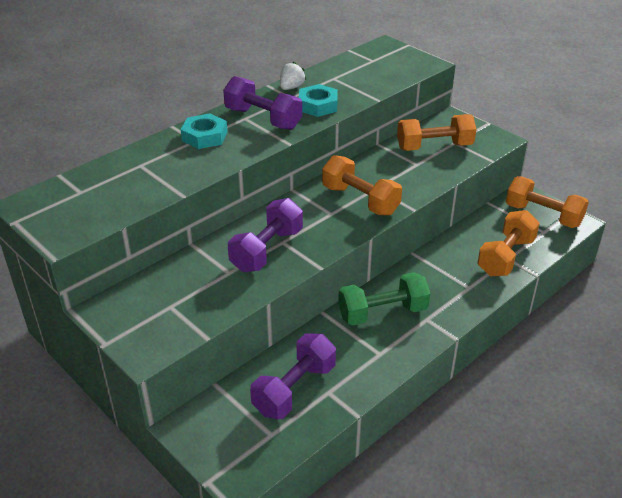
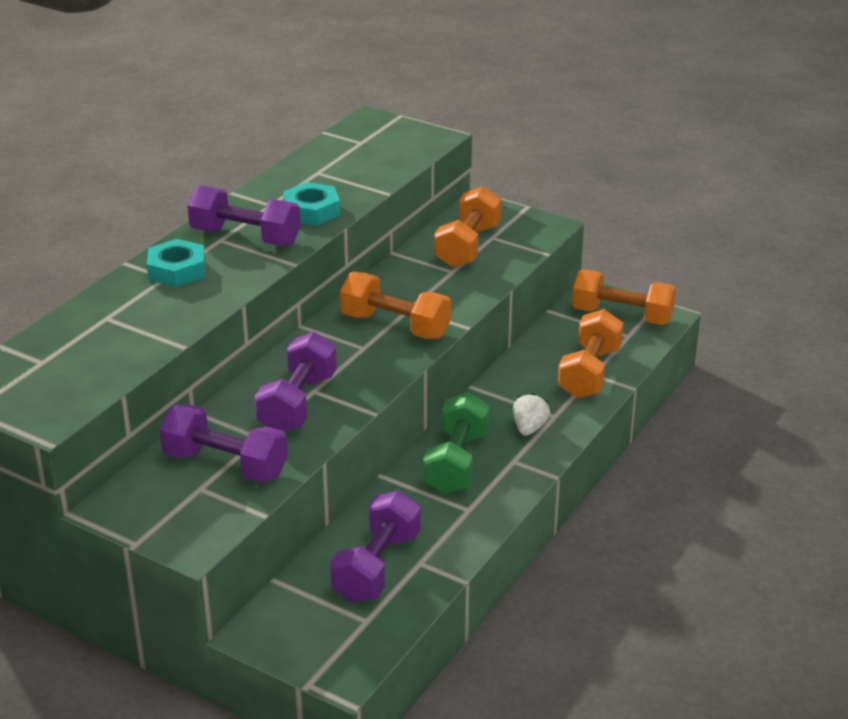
camera: 15 degrees left, 5 degrees down
(196, 290) = (225, 465): none -> purple dumbbell
(291, 87) = (266, 192): white strawberry -> white strawberry (529, 428)
(382, 313) = (456, 463): green dumbbell -> green dumbbell turned 45 degrees counterclockwise
(434, 147) = (468, 246): orange dumbbell -> orange dumbbell turned 45 degrees counterclockwise

